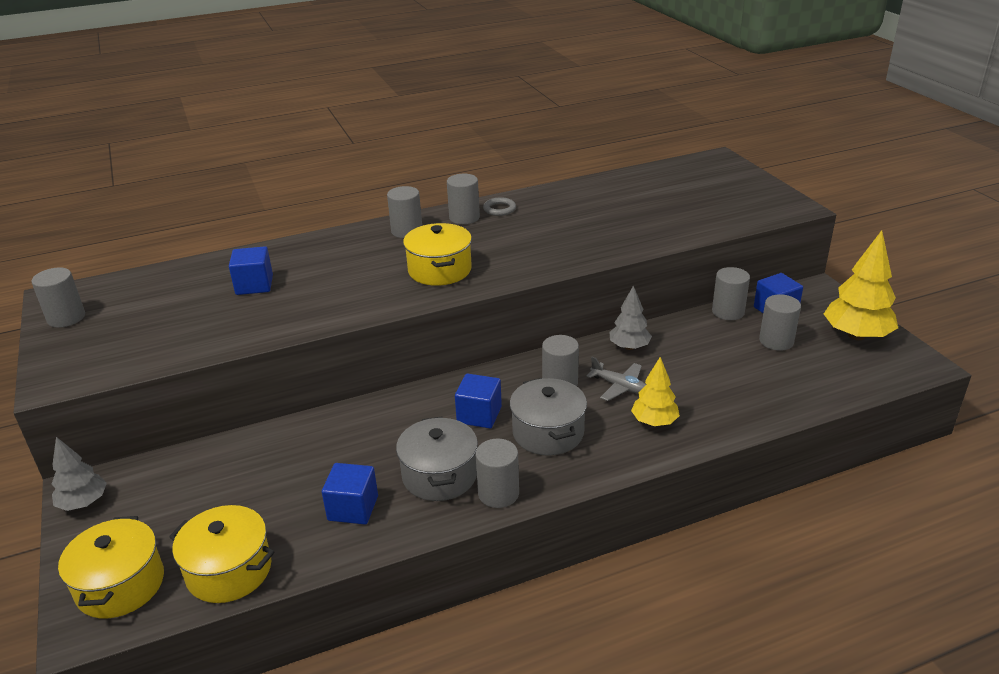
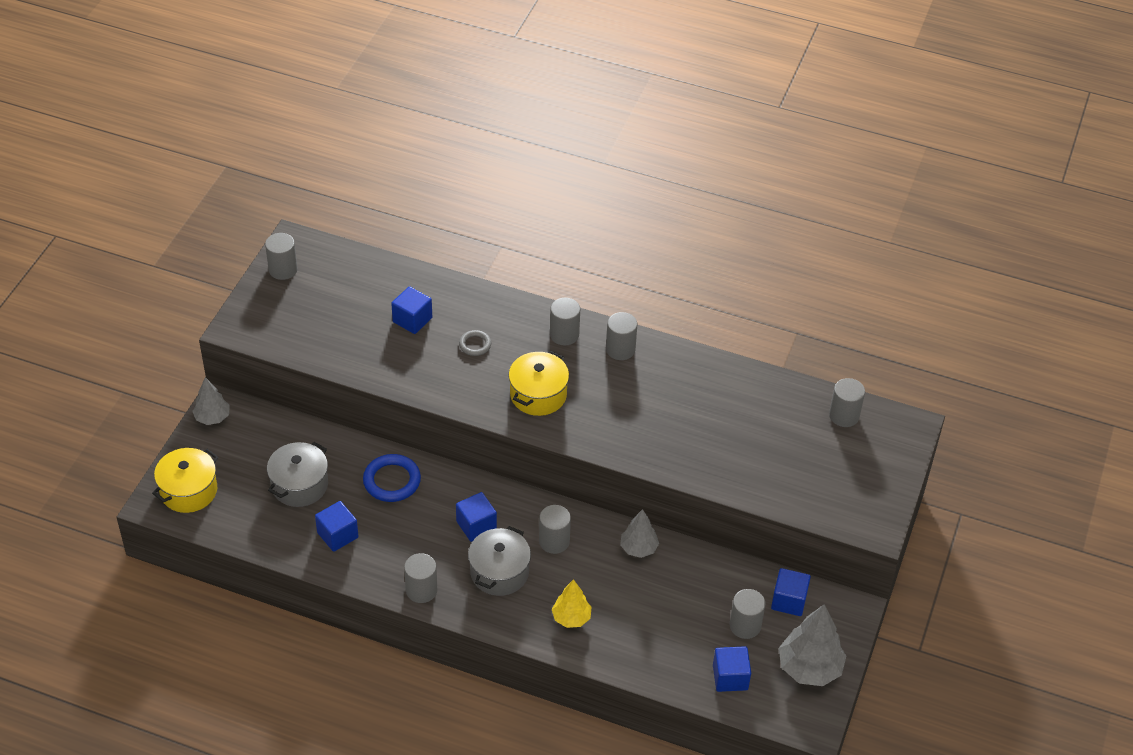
camera: 40 degrees right, 15 degrees up
(229, 570) = (243, 524): yellow pot -> none
(354, 433) = (392, 481): none -> blue ring
(439, 475) = (405, 551): grey pot -> grey pot (299, 485)
(499, 209) = (656, 358): grey ring -> grey ring (475, 345)
(619, 386) = (587, 574): grey plane -> none
(728, 312) = (752, 574): grey cylinder -> grey cylinder (844, 415)
(823, 376) = (730, 677): none -> blue cube
(856, 335) = (809, 668): yellow tree -> grey tree

